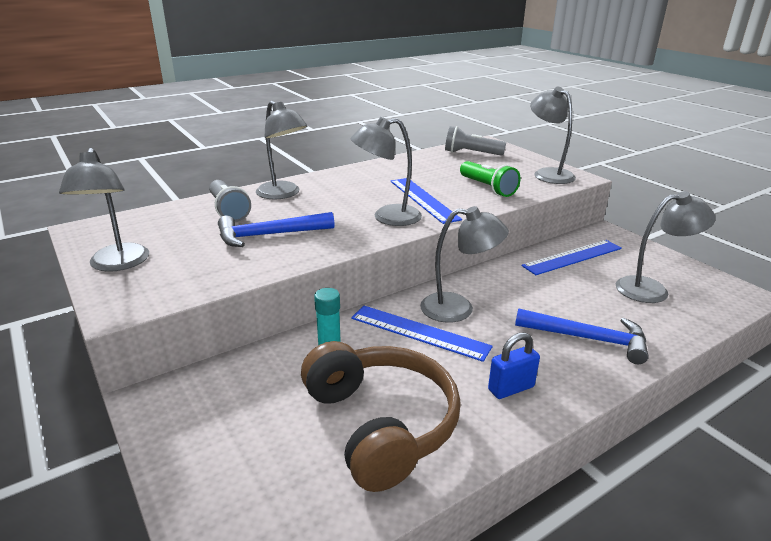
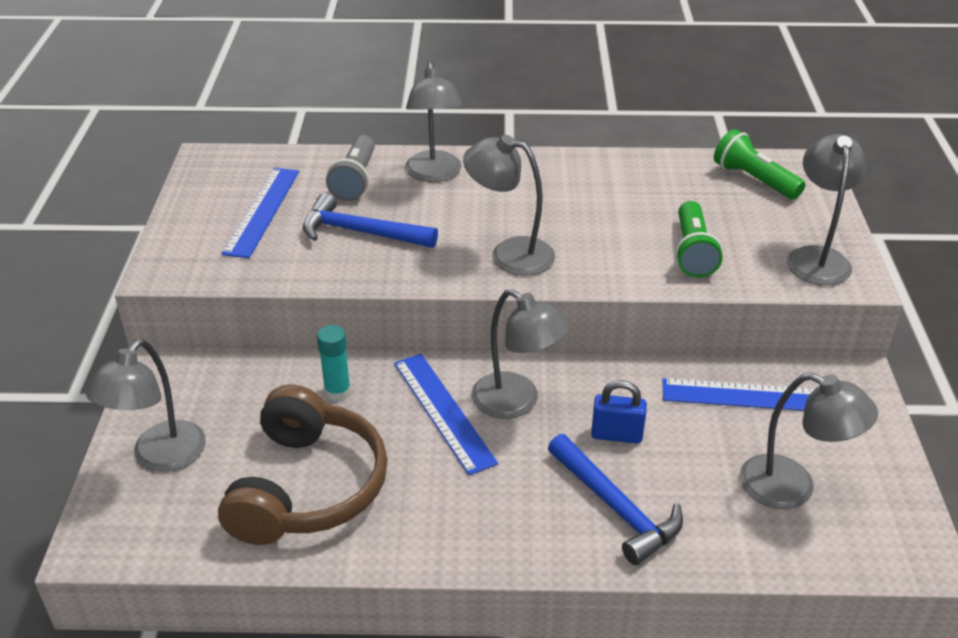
camera: 35 degrees right, 10 degrees up
(117, 264) = (199, 218): grey lamp -> grey lamp (160, 457)
(423, 199) = (585, 241): blue ruler -> blue ruler (262, 211)
(471, 153) = (754, 180): grey flashlight -> green flashlight
(511, 388) = (461, 516): blue padlock -> blue padlock (616, 435)

